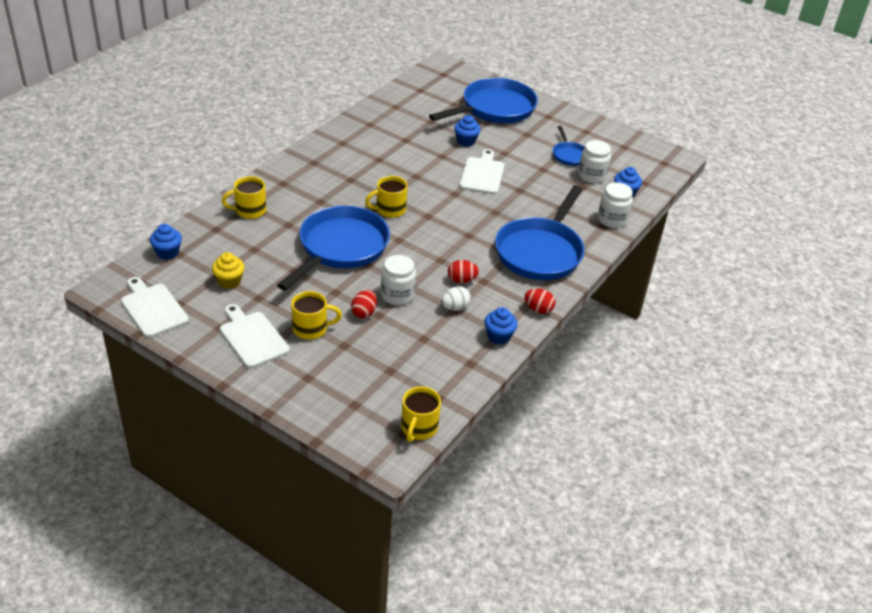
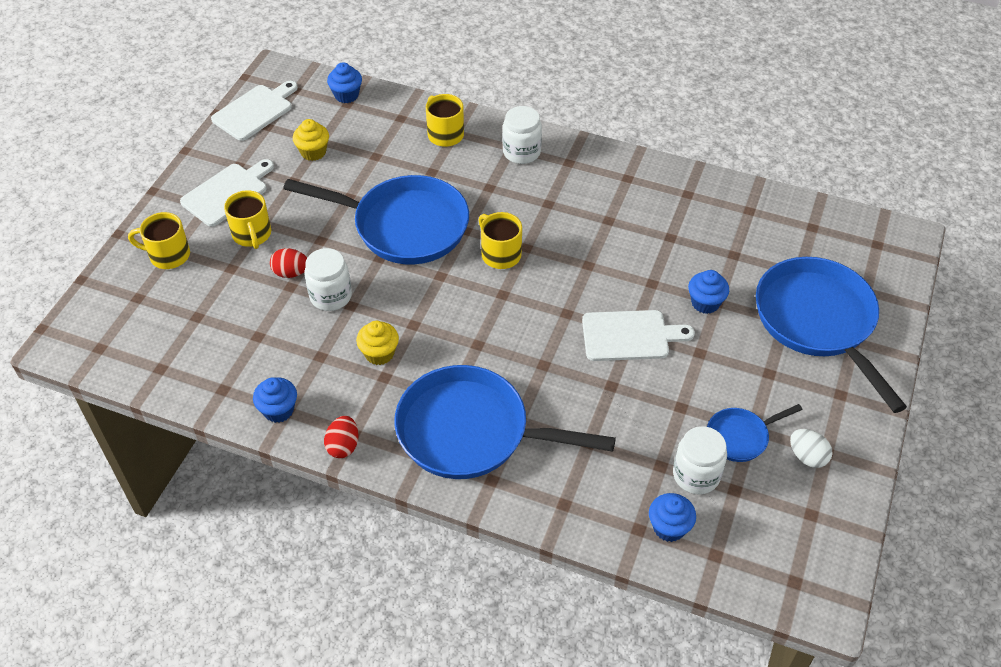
camera: 80 degrees right, 10 degrees up
(418, 428) = (108, 360): yellow mug -> yellow mug (168, 255)
(455, 307) = (323, 356): white egg -> white egg (807, 457)
(461, 280) = (379, 353): red egg -> yellow cupcake
(494, 109) = (818, 322): blue pan -> blue pan turned 150 degrees counterclockwise
(612, 220) = (587, 515): white jar -> white jar (521, 152)

